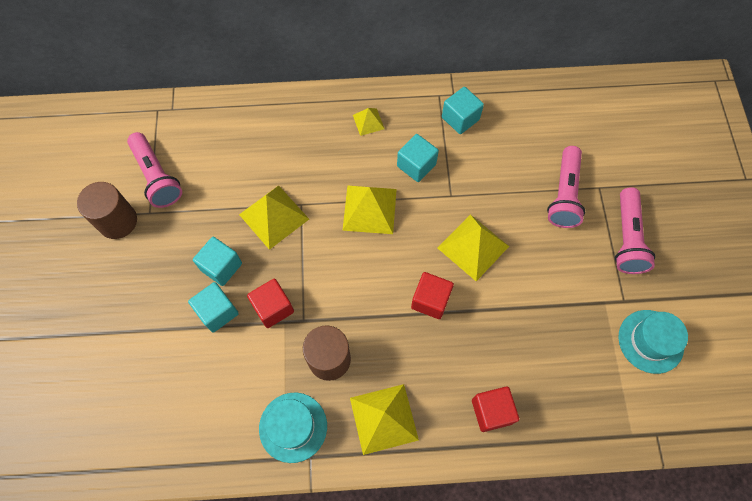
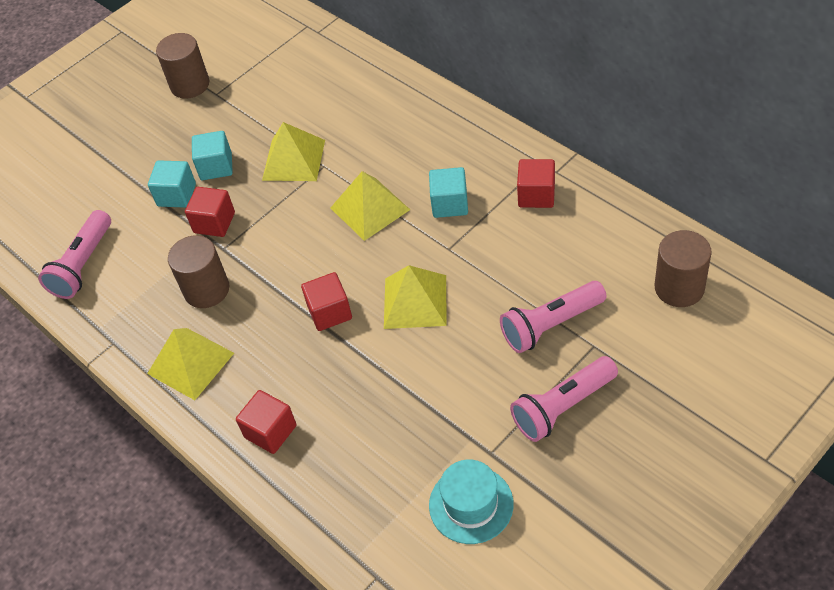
camera: 55 degrees right, 15 degrees down
(157, 177) = (250, 73): pink flashlight -> pink flashlight (83, 265)
(293, 427) = (128, 313): turquoise hat -> none
(368, 122) = (453, 142): yellow pyramid -> none
(460, 118) = (536, 195): turquoise cube -> red cube
(600, 115) = (679, 288): none -> brown cylinder

